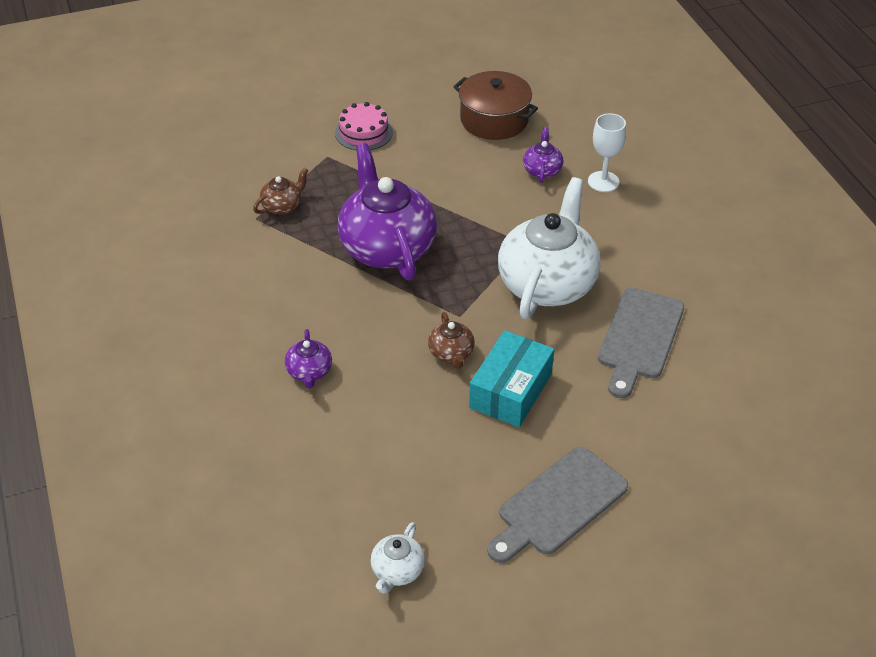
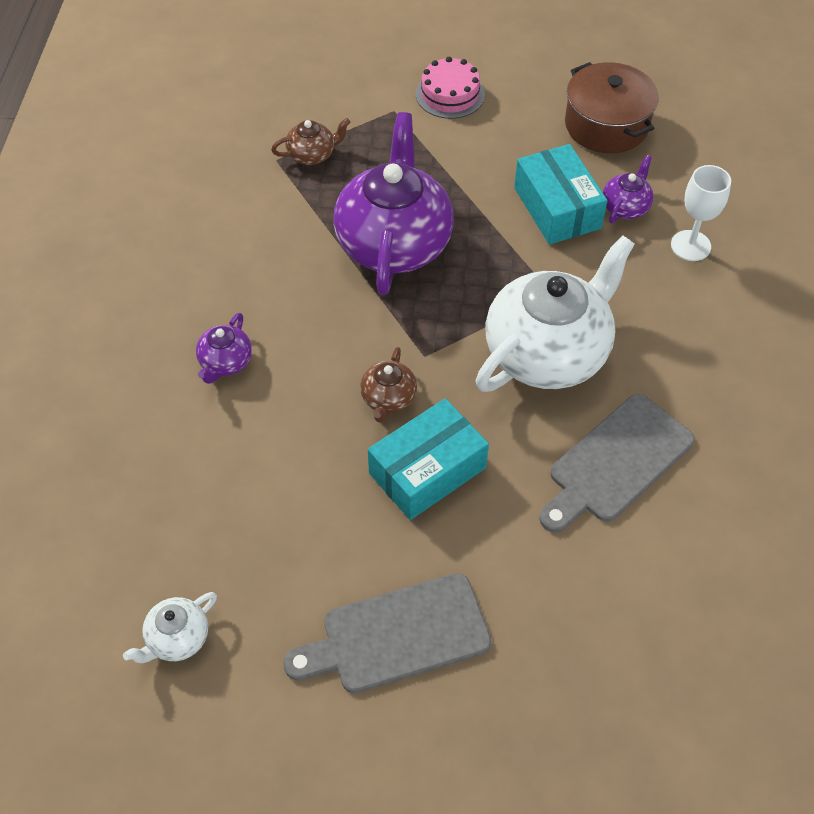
camera: 25 degrees right, 10 degrees up
(493, 186) = (557, 208): none -> turquoise box

